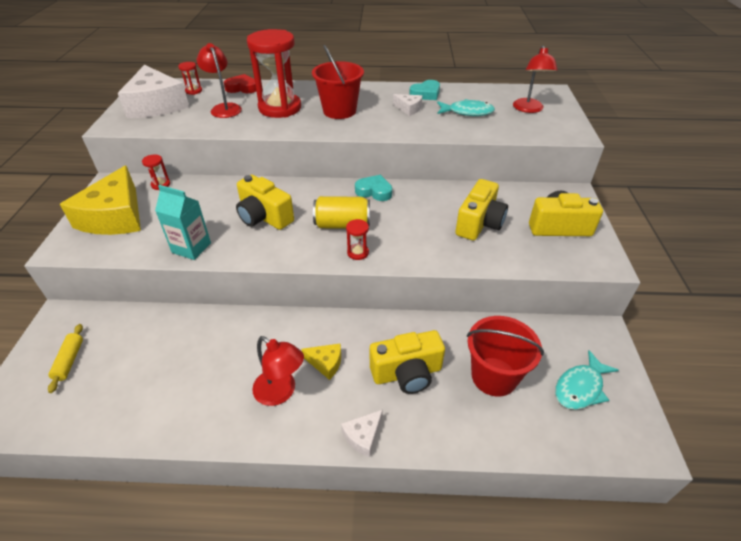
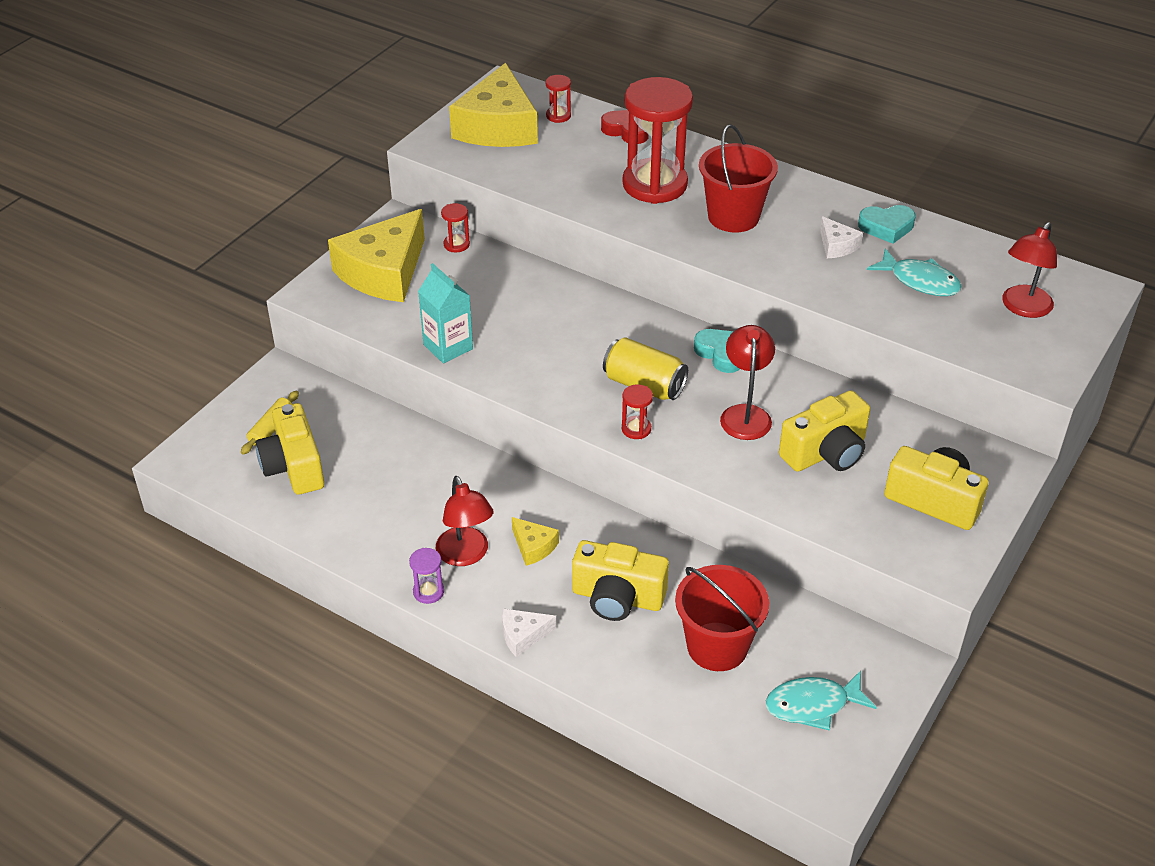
camera: 30 degrees right, 0 degrees up
(156, 105) = (497, 127): white cheese -> yellow cheese
(224, 108) = (581, 160): red lamp -> red lamp (745, 414)
(264, 217) = (554, 338): yellow camera -> yellow camera (294, 466)
(269, 436) = (428, 592): none -> purple hourglass

